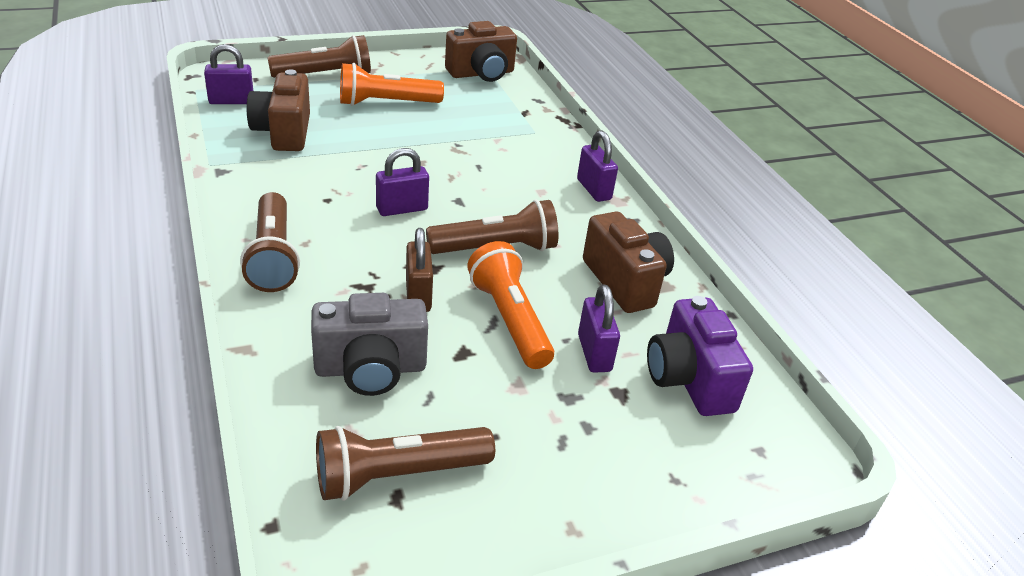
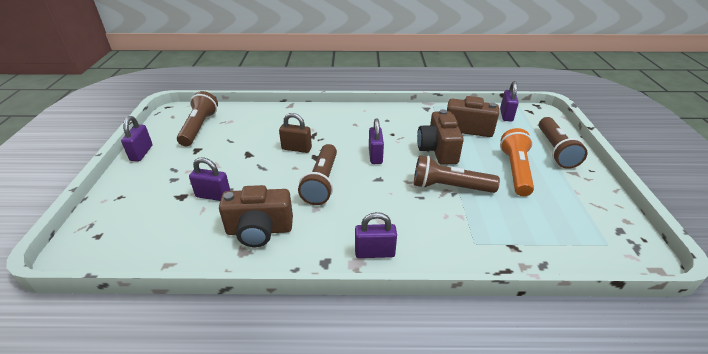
camera: 115 degrees right, 0 degrees up
(273, 256) = (347, 115): brown flashlight -> brown flashlight (449, 187)
(370, 369) = (257, 129): grey camera -> none
(481, 73) = (592, 236): brown camera -> brown camera (438, 150)
(509, 320) = (259, 173): orange flashlight -> none
(543, 531) = (141, 153): none -> purple padlock
(689, 379) = (164, 227): purple camera -> none

